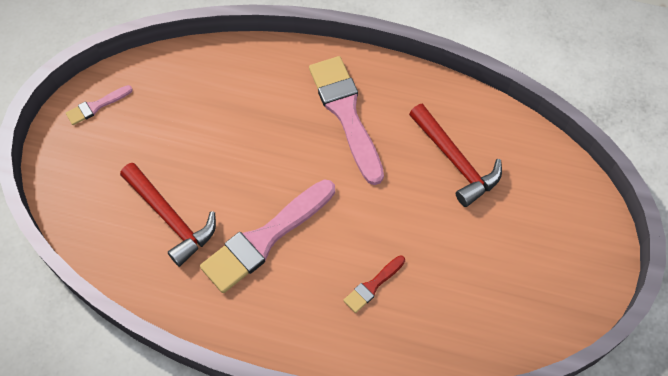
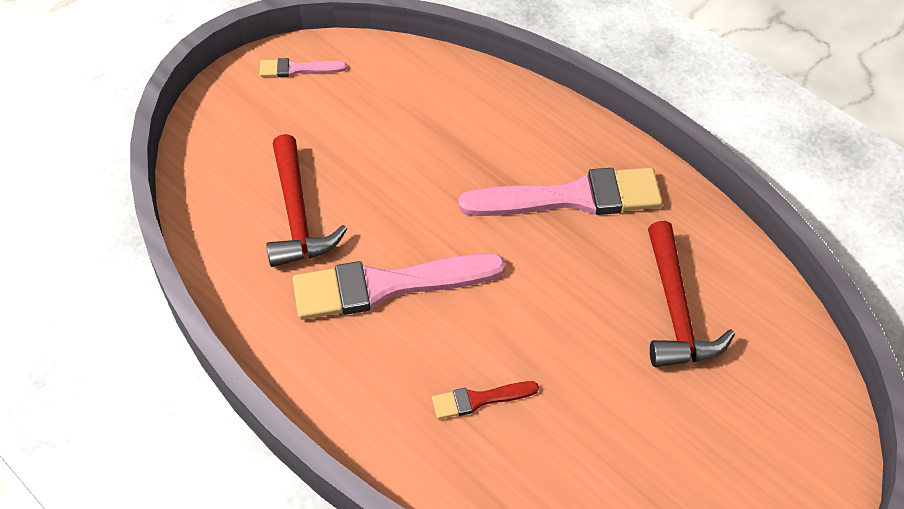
camera: 30 degrees right, 10 degrees down
(346, 114) = (572, 197): pink brush -> pink brush turned 75 degrees clockwise

